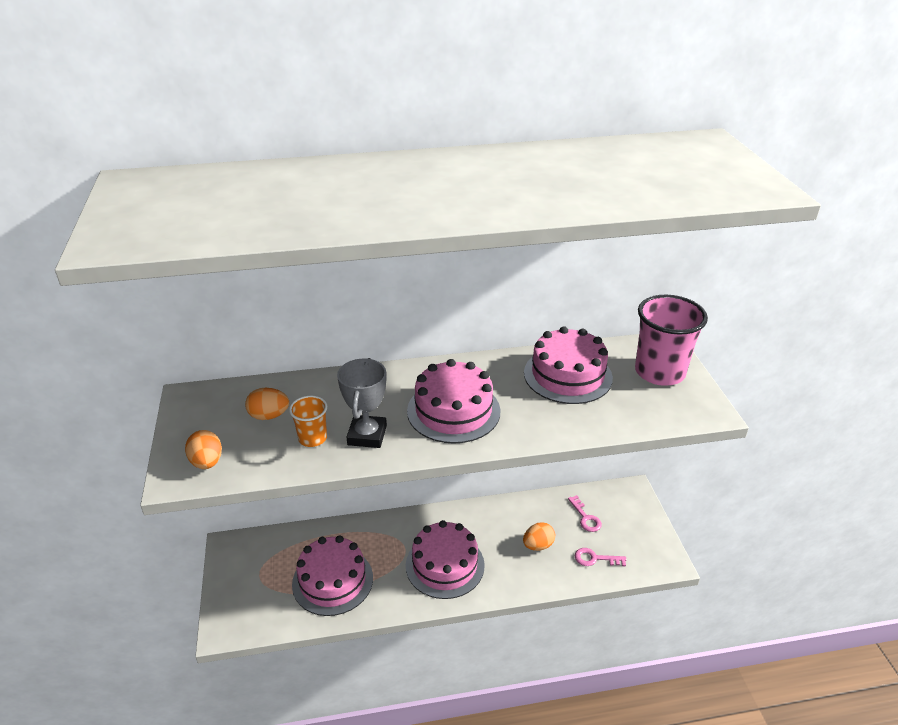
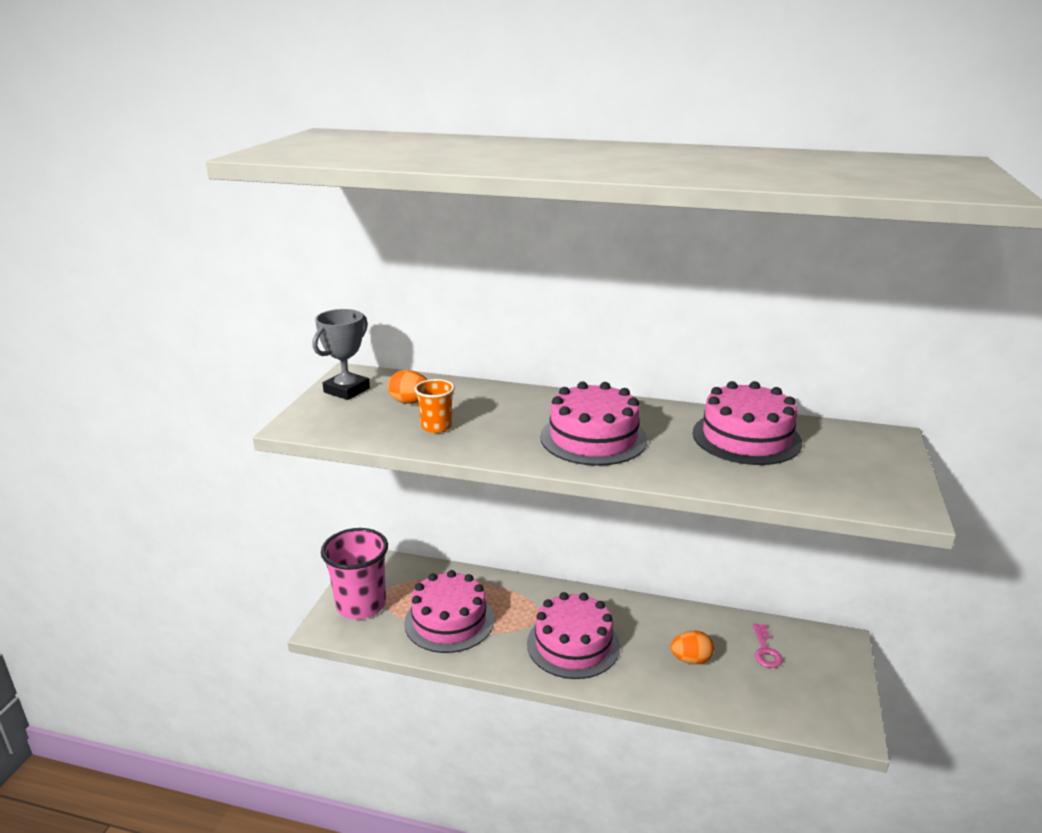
camera: 25 degrees right, 10 degrees down
(207, 462) = (330, 421): orange egg -> none
(367, 435) = (490, 436): grey trophy -> grey trophy (347, 390)
(595, 558) = (755, 695): pink key -> none
(659, 372) = (866, 459): pink cup -> pink cup (361, 605)

